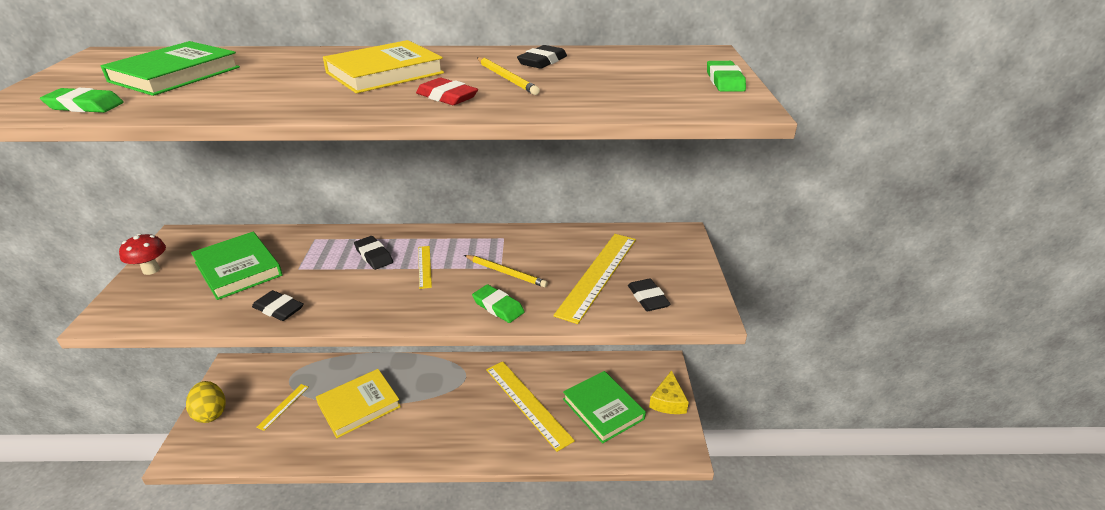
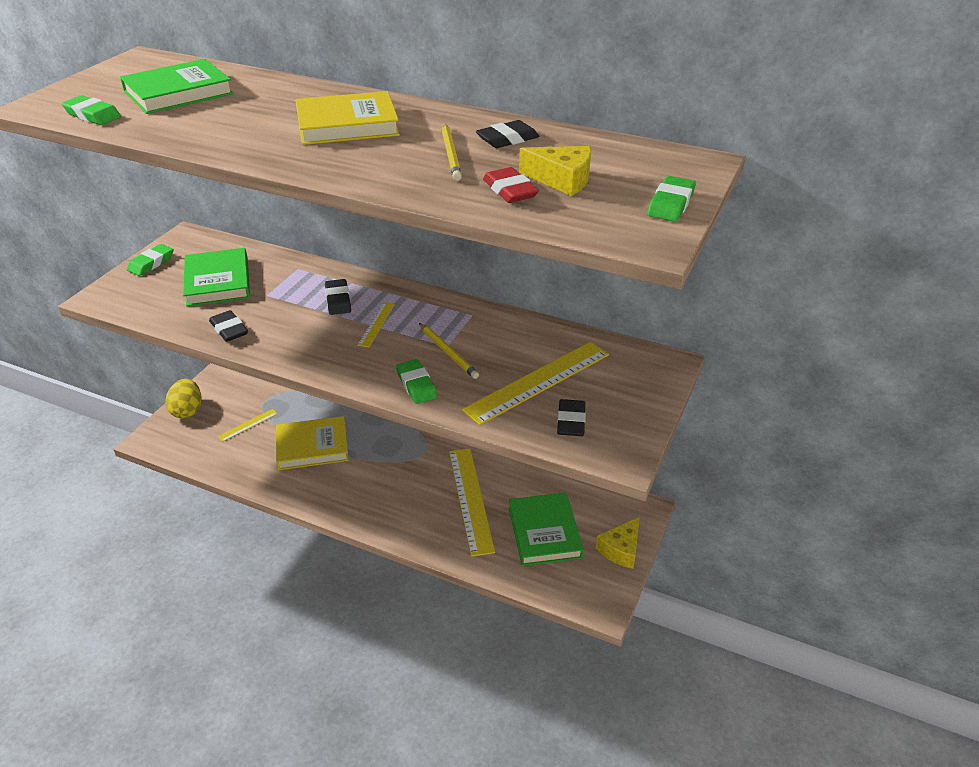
camera: 25 degrees right, 5 degrees up
(151, 270) = (151, 263): red mushroom -> green eraser
(447, 97) = (375, 165): red eraser -> red eraser (510, 190)
(622, 80) = (562, 179): none -> yellow cheese

